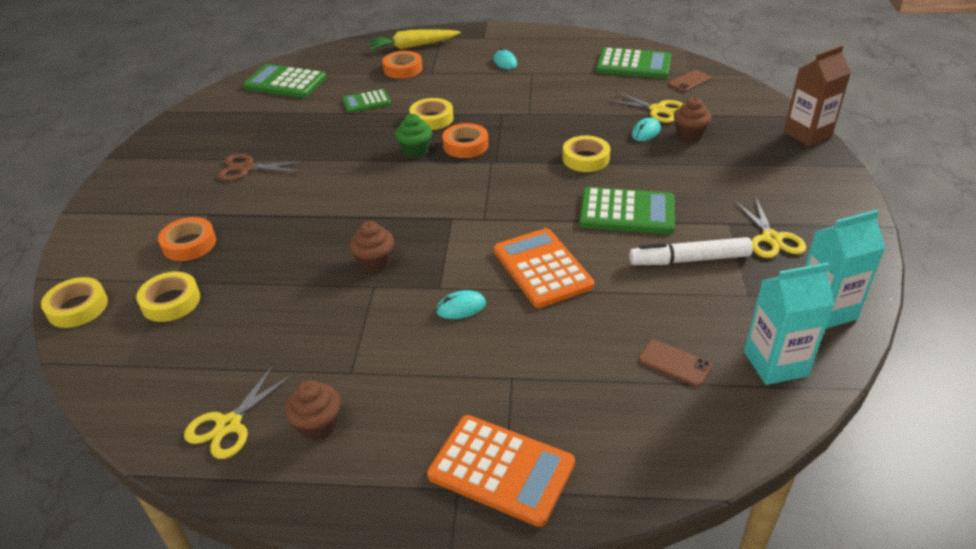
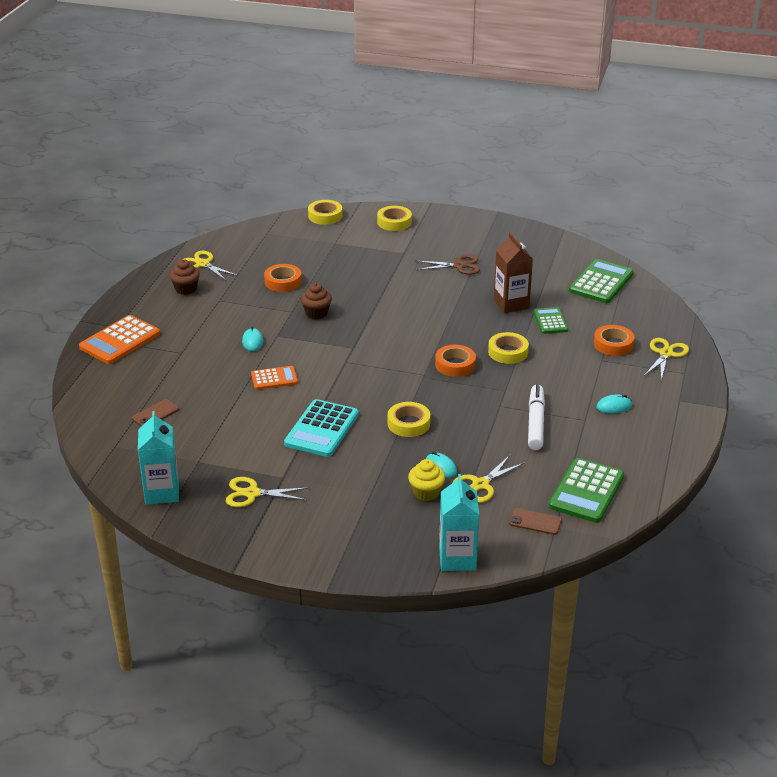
camera: 100 degrees right, 5 degrees down
(171, 301) = (314, 243): yellow tape -> yellow tape (394, 222)
(189, 244) = (371, 247): orange tape -> orange tape (283, 282)
(246, 168) = (459, 266): brown scissors -> brown scissors turned 75 degrees clockwise
(412, 46) = (666, 354): yellow carrot -> yellow scissors
(415, 151) = (455, 339): green cupcake -> none
(542, 268) = (274, 378): orange calculator -> orange calculator, size x0.60
(627, 212) = (321, 429): green calculator -> turquoise calculator
(689, 81) = (535, 522): brown phone -> brown phone turned 45 degrees counterclockwise
(689, 134) = (426, 493): brown cupcake -> yellow cupcake
(689, 260) = (249, 445): white marker -> white marker (535, 423)
(775, 364) = (130, 454): turquoise carton -> turquoise carton (457, 558)
(807, 134) = (397, 571): brown carton -> brown carton (511, 304)

